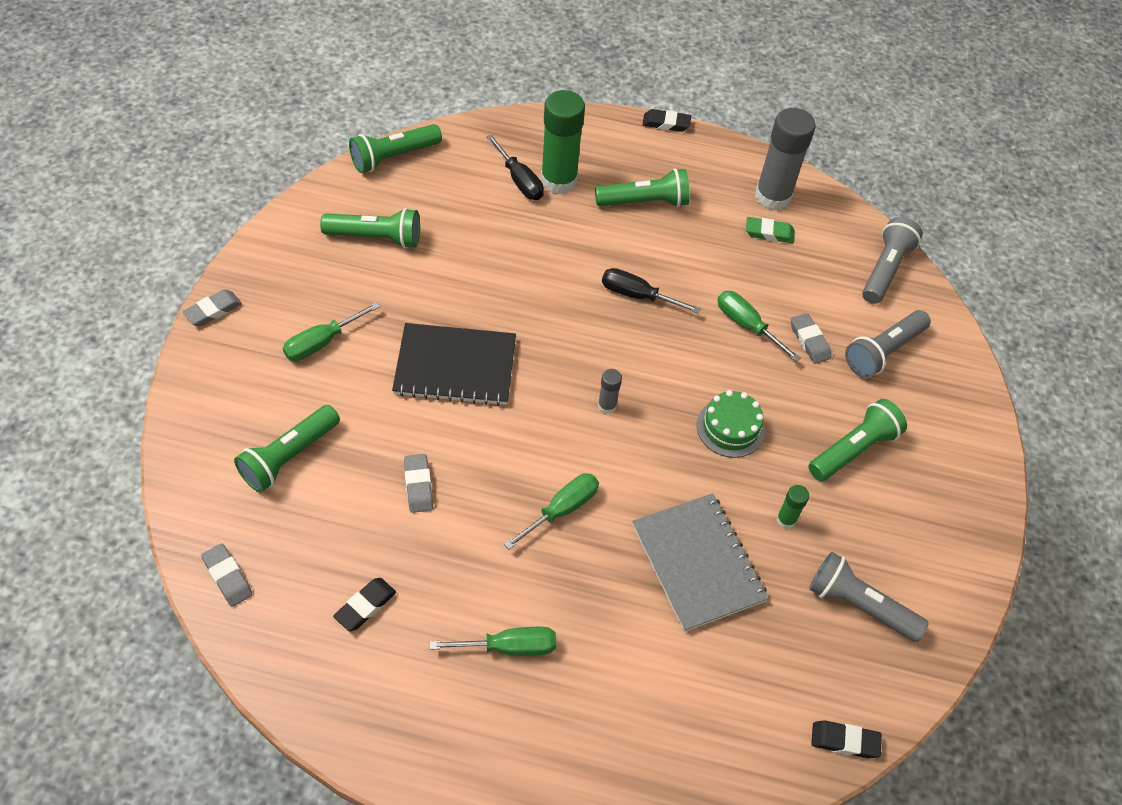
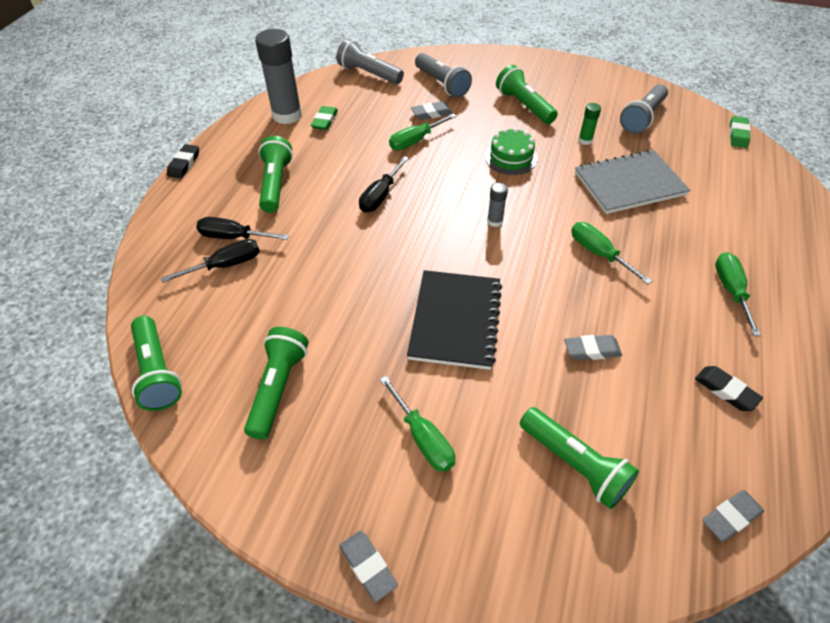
camera: 80 degrees left, 5 degrees down
(558, 180) = (234, 237): green glue stick -> black screwdriver
(844, 741) = (738, 134): black eraser -> green eraser

